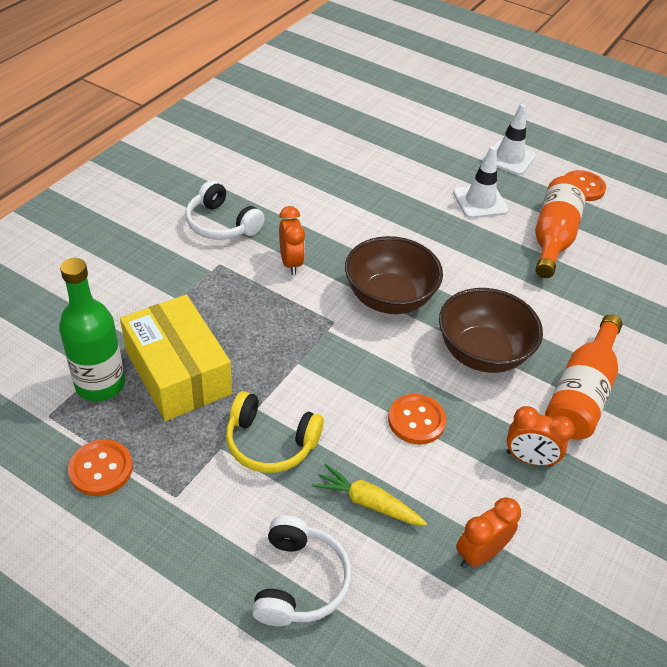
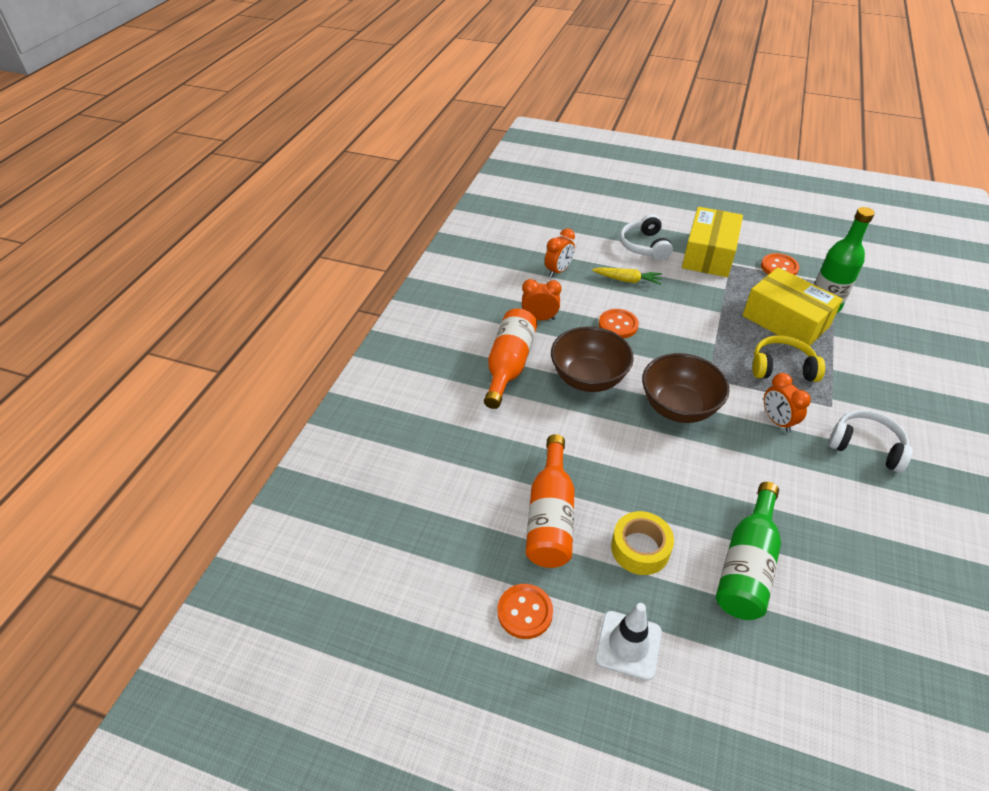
camera: 170 degrees right, 0 degrees up
(196, 528) = (709, 254): none -> yellow box
(270, 443) = (699, 296): yellow headphones -> yellow headphones (782, 367)
(397, 176) = (747, 565): none -> green bottle
(480, 202) = (640, 548): white traffic cone -> yellow tape

